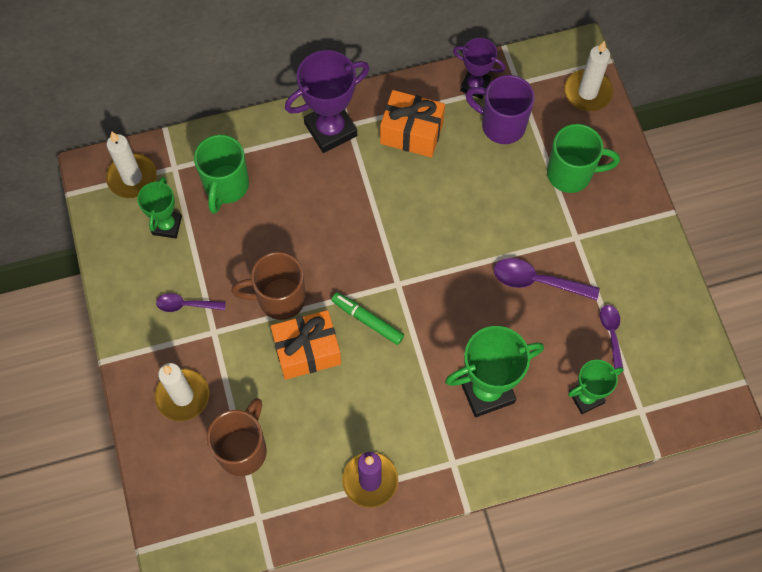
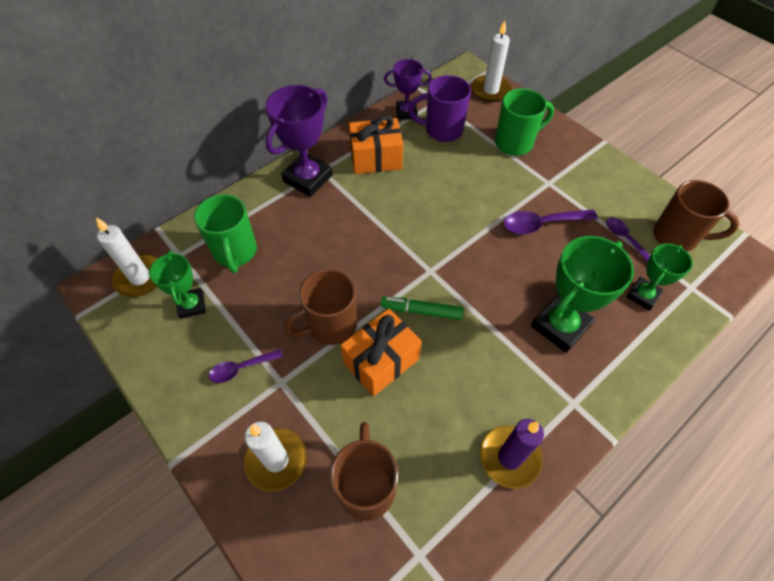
camera: 25 degrees left, 10 degrees down
(667, 354) = (676, 237): none -> brown mug

